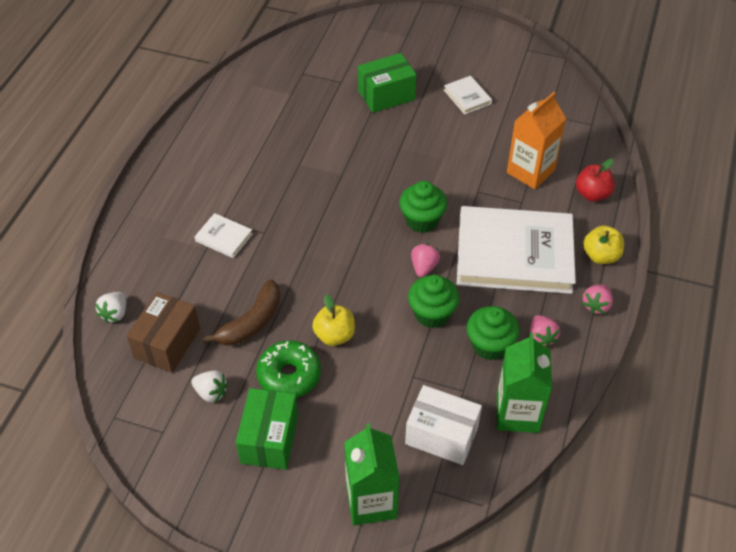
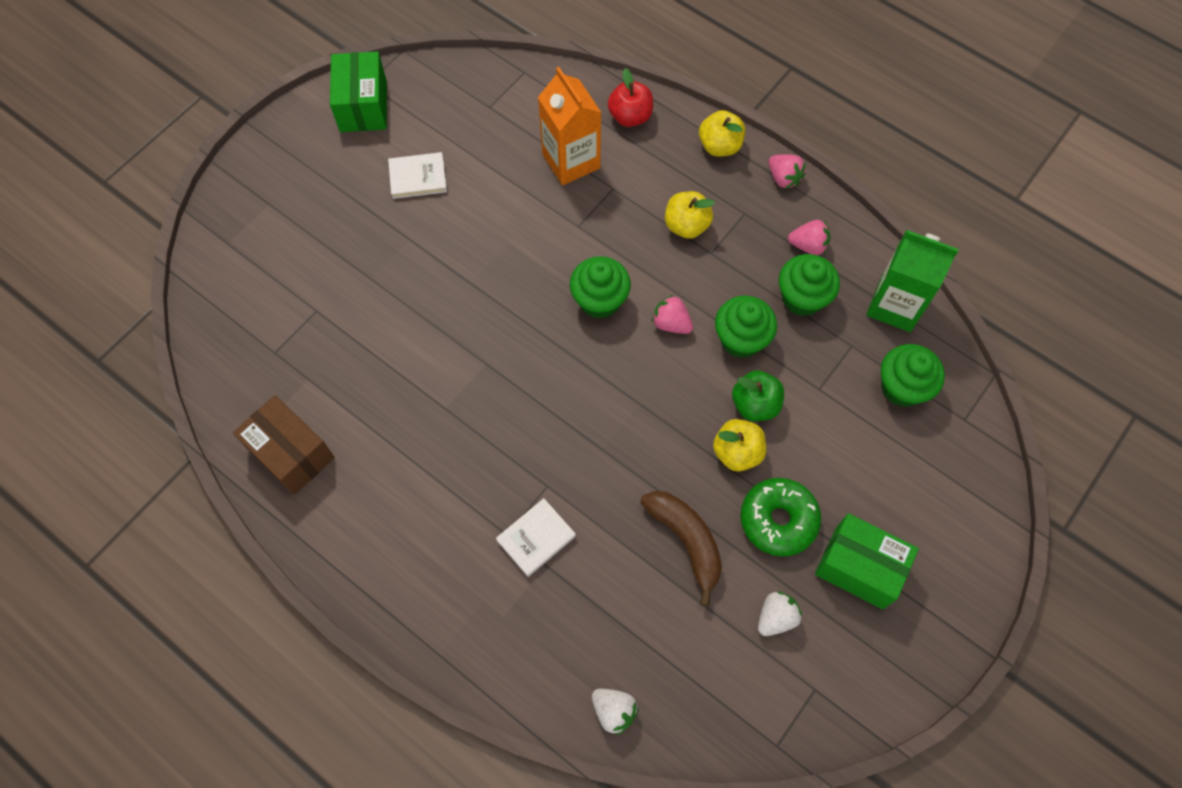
camera: 70 degrees left, 15 degrees up
(167, 343) = (685, 653): brown box -> brown box (291, 453)
(371, 501) = (964, 484): green carton -> none
(379, 337) = (755, 404): none -> green apple
(386, 95) = (369, 265): green box -> green box (363, 106)
(441, 435) = (902, 387): white box -> green cupcake
(514, 254) = (686, 225): white book -> yellow apple

